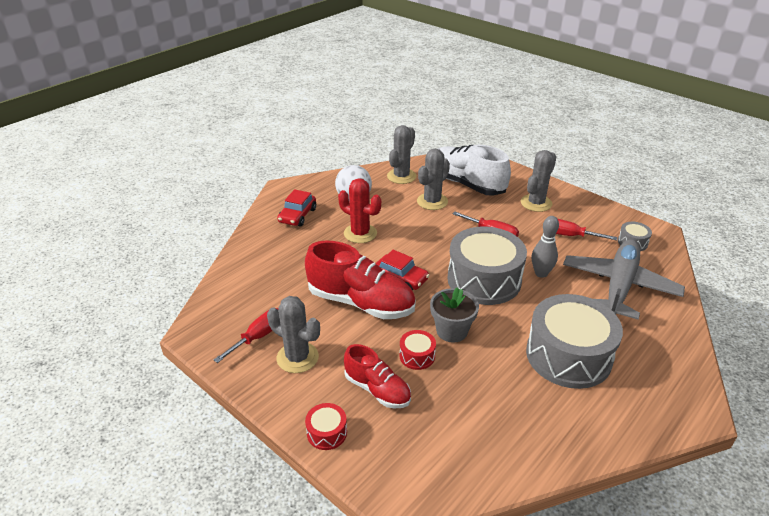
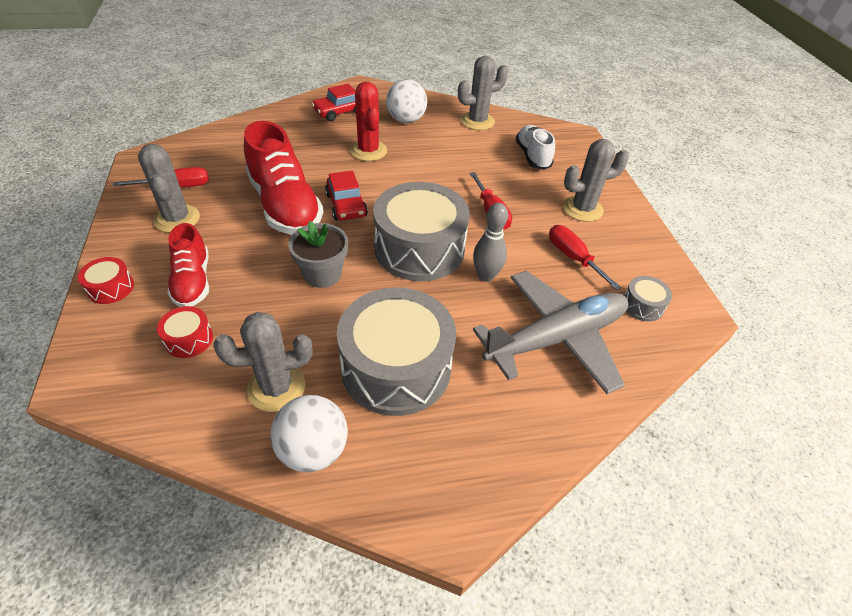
camera: 35 degrees right, 10 degrees up
(417, 356) = (263, 276): red drum -> red drum (189, 339)
(432, 201) = (474, 156): grey cactus -> grey cactus (276, 388)
(466, 184) = (532, 156): white shoe -> white shoe, size x0.59
(592, 429) = (313, 450): none -> white ball

